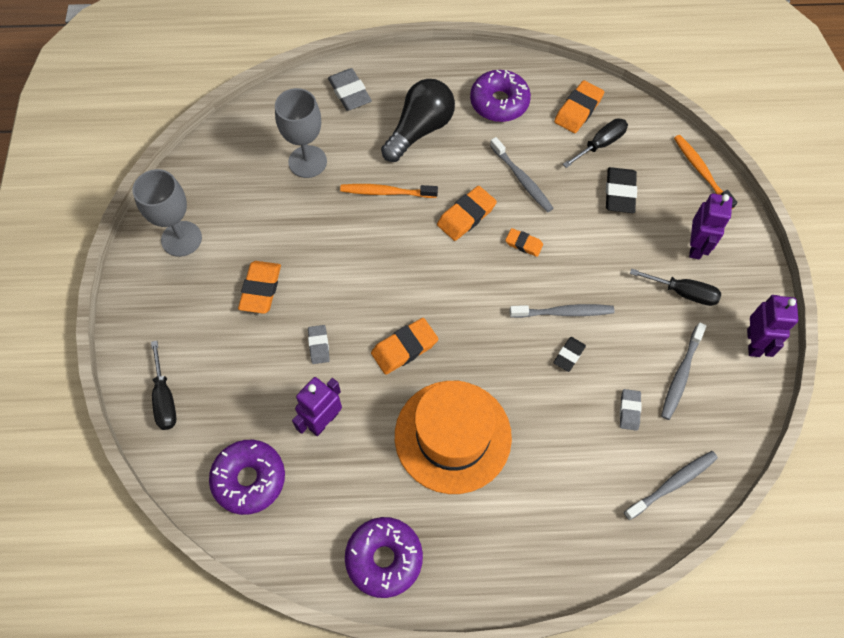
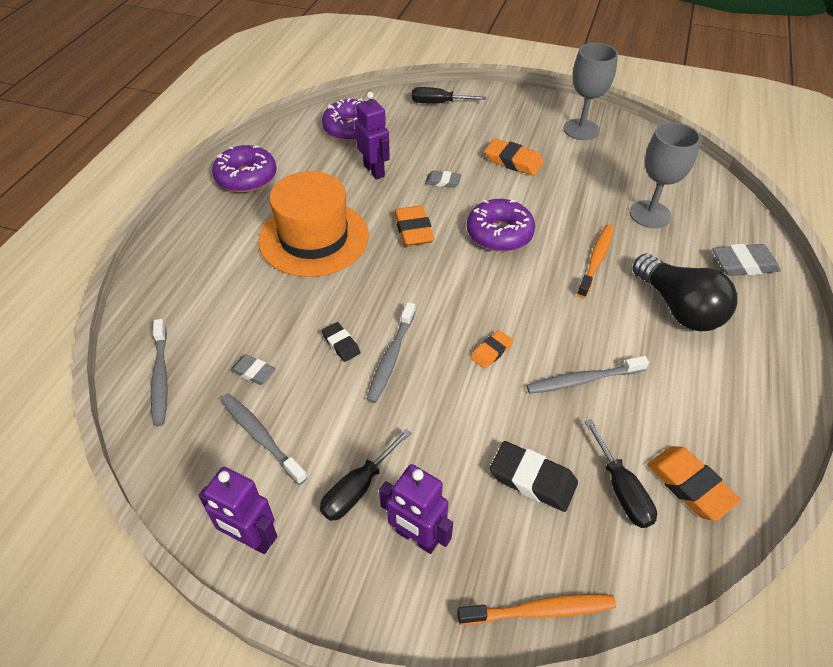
camera: 110 degrees right, 15 degrees down
(466, 216) = (546, 314): orange eraser -> none
(499, 102) = (714, 397): purple donut -> purple donut (499, 234)

